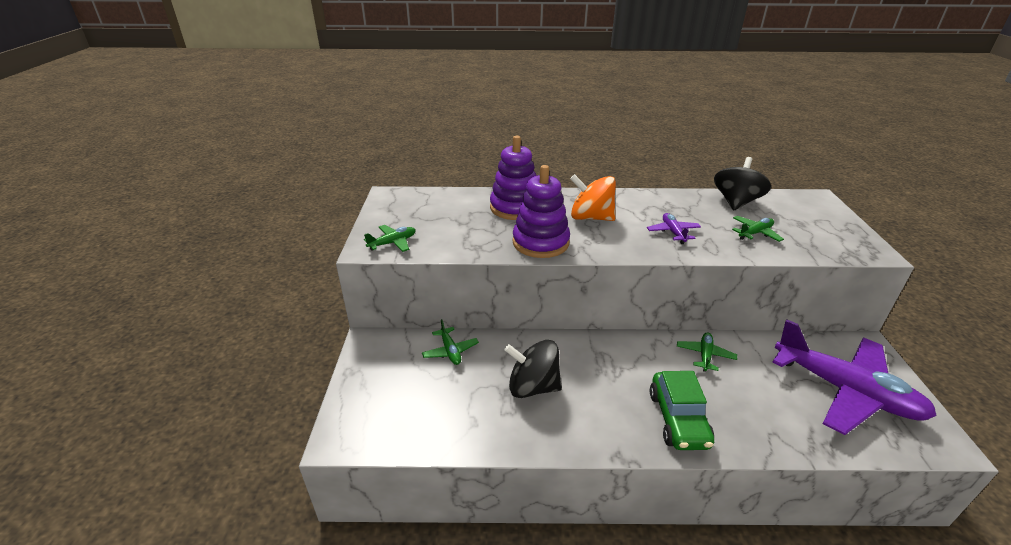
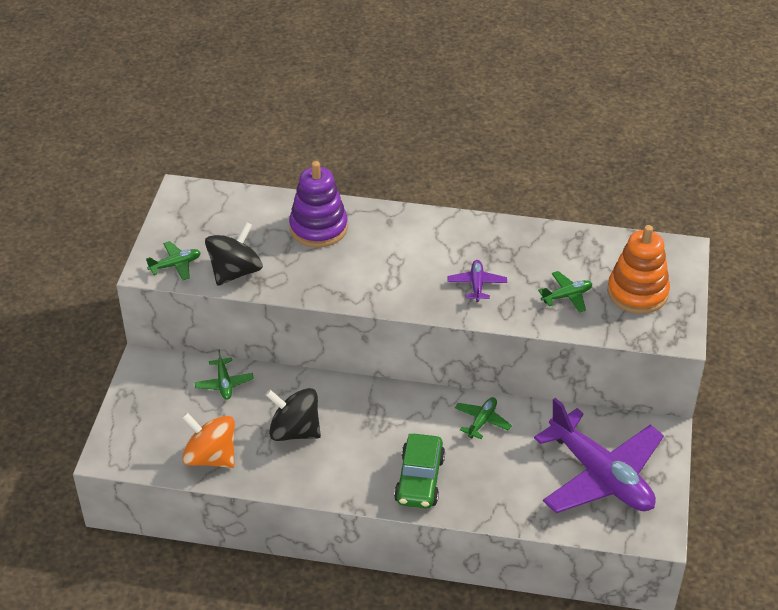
camera: 10 degrees right, 10 degrees up
(540, 242) = (328, 282): purple stacking toy -> none
(591, 217) = (397, 252): orange spinning top -> orange spinning top (211, 457)
(736, 202) = (577, 247): black spinning top -> black spinning top (235, 272)
(810, 225) = (637, 292): none -> orange stacking toy

